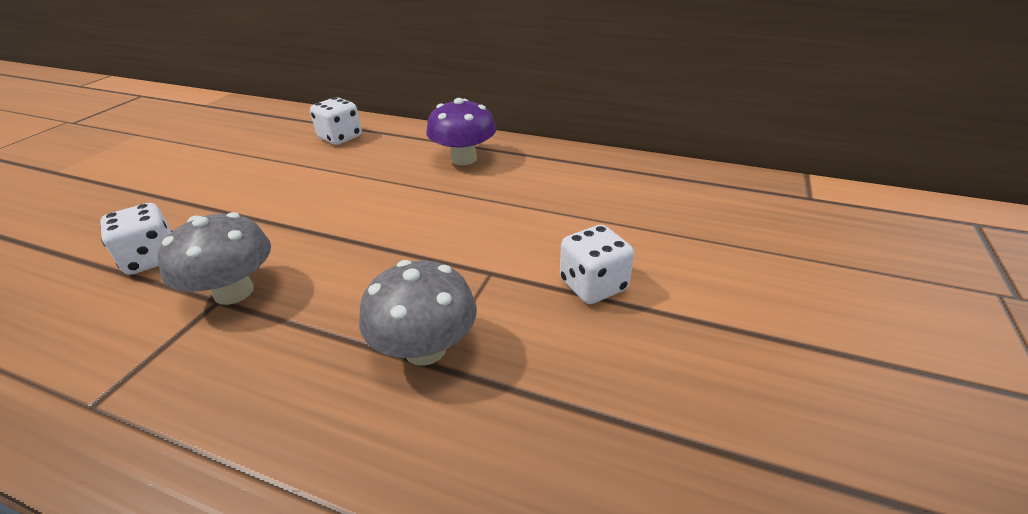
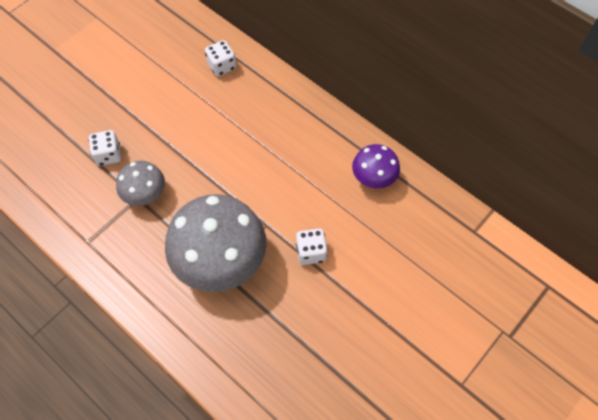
camera: 20 degrees right, 25 degrees up
(425, 349) = (220, 261): grey mushroom -> grey mushroom, size x1.93
(463, 159) = (290, 119): purple mushroom -> purple mushroom (373, 178)

